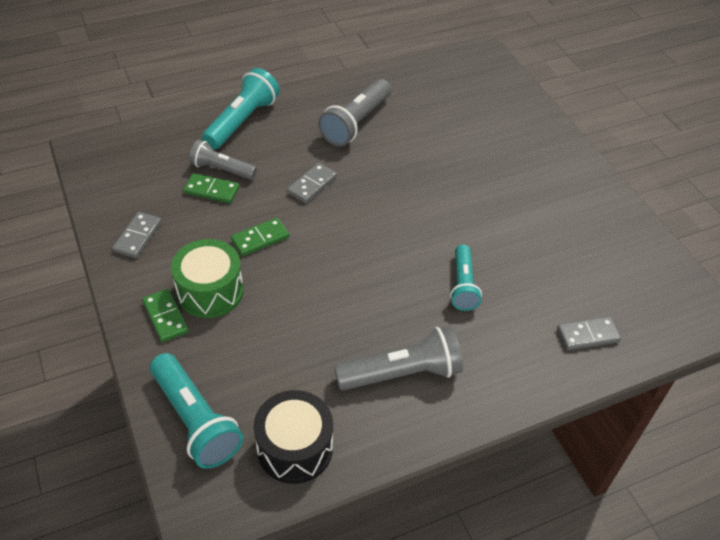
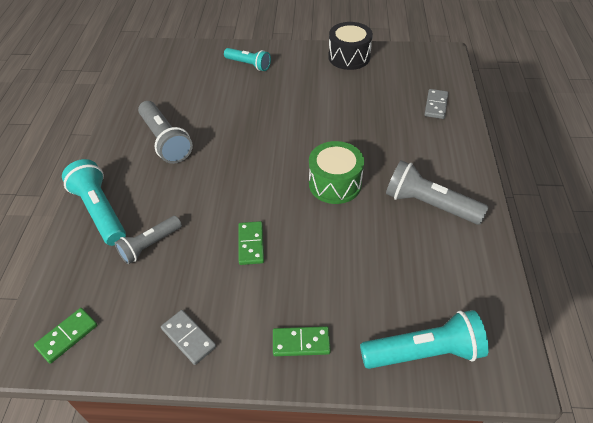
camera: 60 degrees left, 0 degrees up
(210, 291) = (289, 299): green drum -> green drum (335, 184)
(211, 190) = (170, 261): green domino -> green domino (67, 336)
(295, 448) = (473, 291): black drum -> black drum (349, 57)
(312, 185) = (213, 190): grey domino -> none
(402, 373) = (429, 204): grey flashlight -> grey flashlight turned 75 degrees counterclockwise
(462, 285) = (366, 144): turquoise flashlight -> turquoise flashlight (248, 65)

